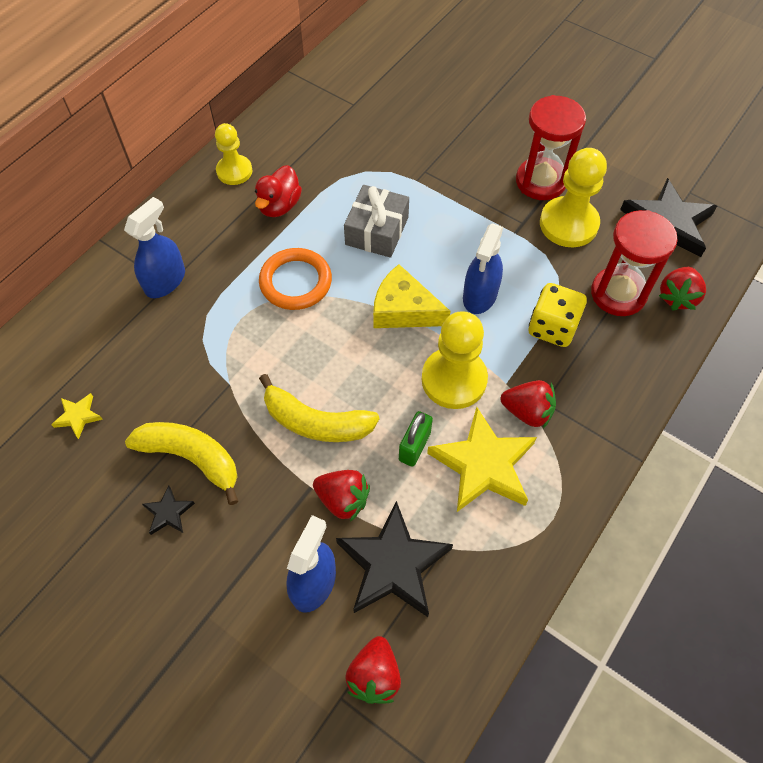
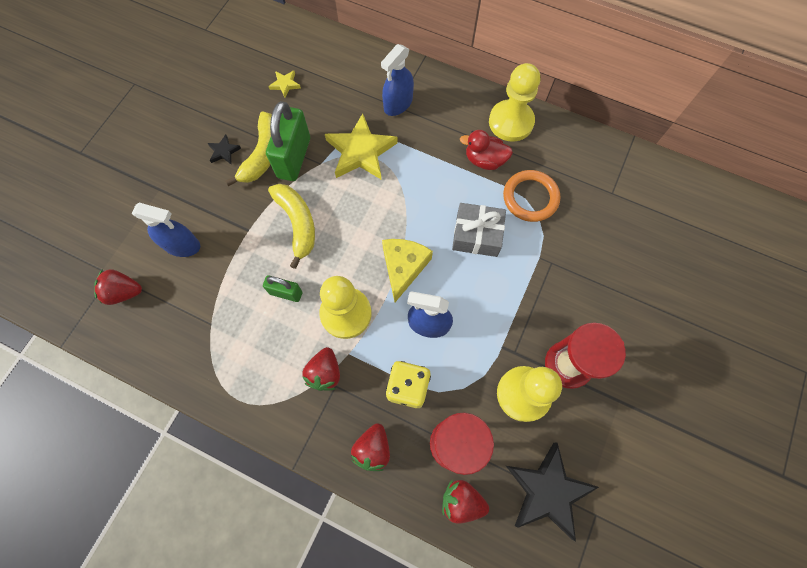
camera: 80 degrees right, 10 degrees up
(165, 281) = (398, 104): blue spray bottle -> blue spray bottle turned 105 degrees clockwise
(210, 416) = (294, 158): none -> green padlock
(234, 171) = (511, 122): yellow pawn -> yellow pawn, size x1.57
(295, 282) = (414, 186): orange ring -> orange ring (530, 198)
(316, 422) = (297, 224): yellow banana -> yellow banana turned 150 degrees clockwise
(343, 500) = (241, 252): red strawberry -> red strawberry (373, 449)
(393, 564) = (197, 292): black star -> none
(483, 464) = (276, 343): yellow star -> yellow star (361, 151)

